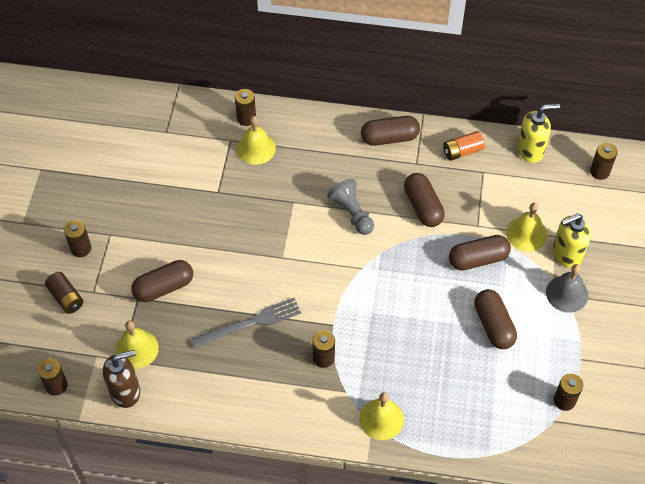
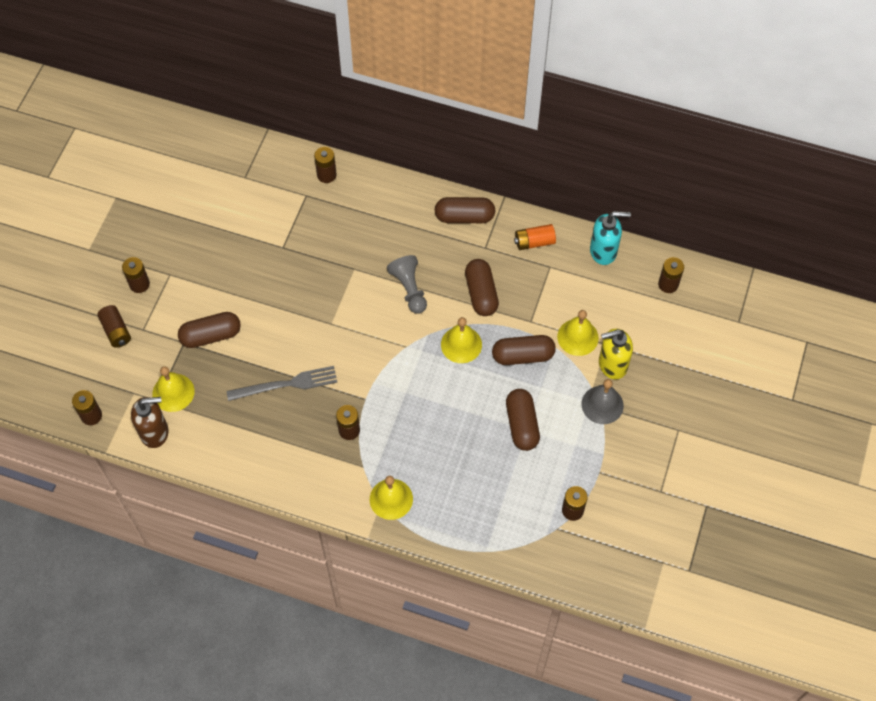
camera: 10 degrees right, 5 degrees up
(256, 148) = (329, 208): yellow bell -> yellow bell (461, 344)
(530, 150) = (603, 251): yellow soap dispenser -> turquoise soap dispenser

